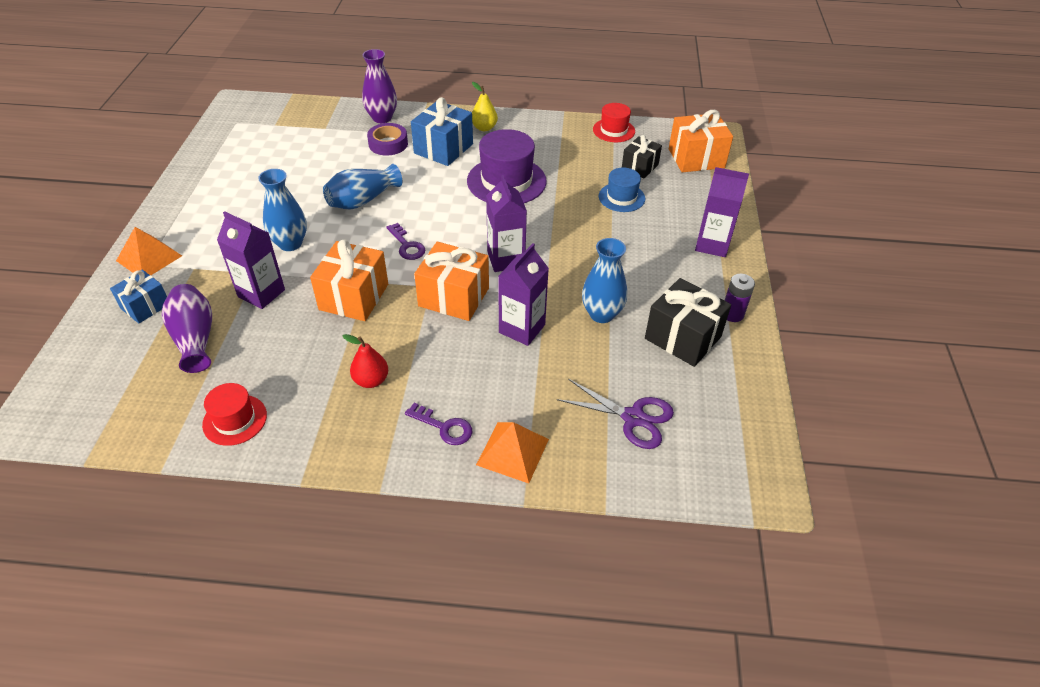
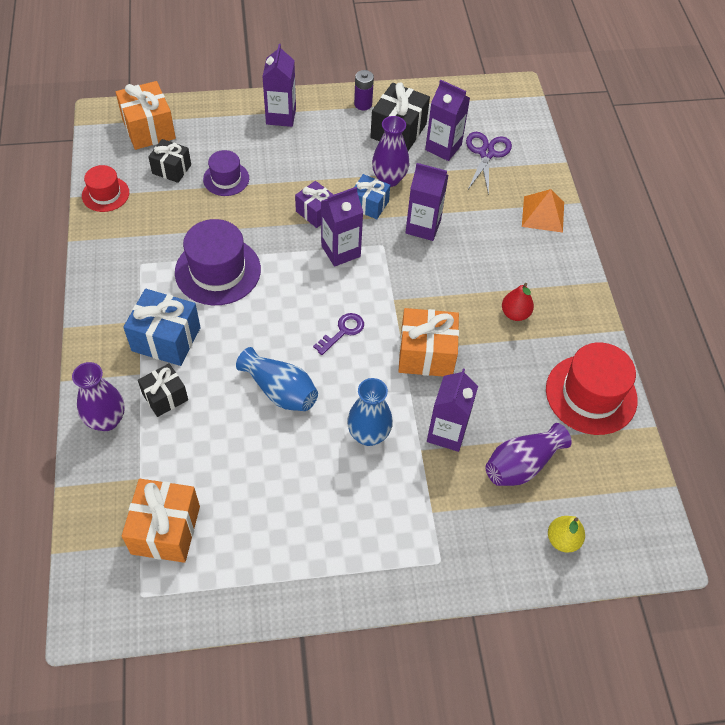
camera: 105 degrees left, 10 degrees up
(145, 306) = (499, 531): blue gift -> blue gift (369, 205)
(149, 258) = (431, 566): orange pyramid -> none
(235, 420) = (591, 394): red hat -> red hat, size x1.73
(388, 144) = (165, 397): purple tape -> black gift
(444, 427) = (539, 256): purple key -> none
(454, 297) = (401, 279): orange gift -> orange gift (165, 530)
(484, 128) = (116, 309): yellow pear -> yellow pear (562, 540)
(563, 250) = (316, 212): none -> purple gift
(601, 314) = (389, 179): blue vase -> purple vase
(621, 197) = (226, 179): blue hat -> purple hat
(649, 375) = (443, 147): none -> purple carton

